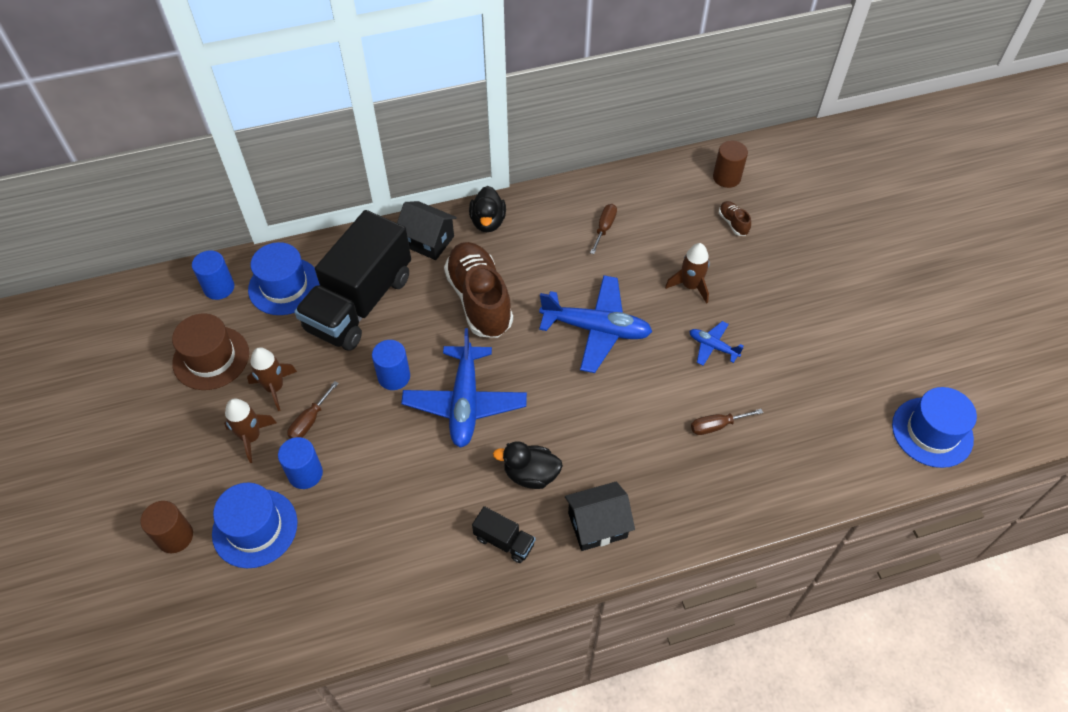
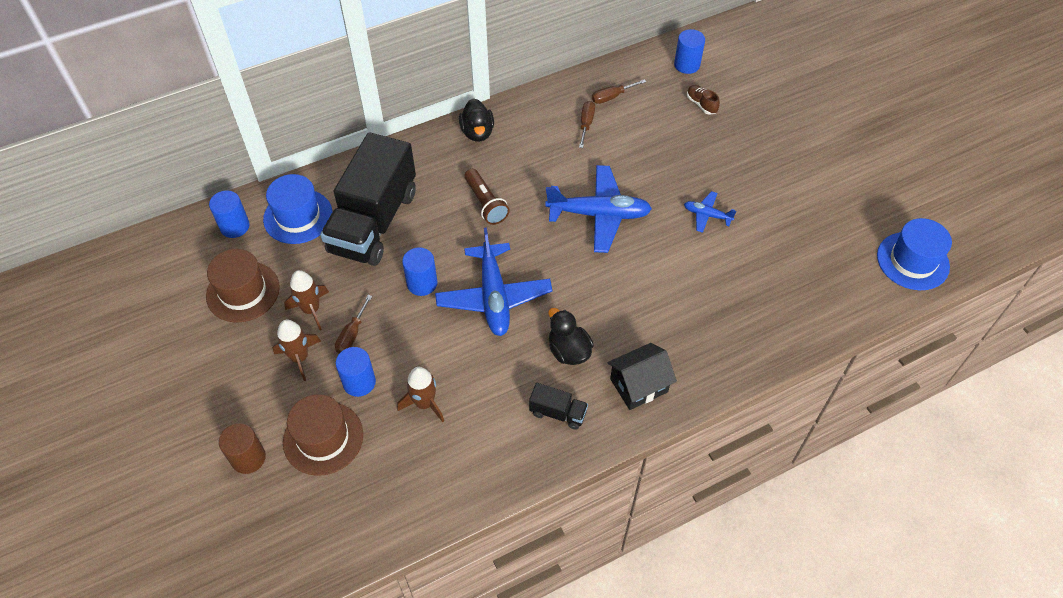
camera: 10 degrees left, 0 degrees up
(255, 528) = (323, 438): blue hat -> brown hat
(428, 241) = (425, 157): black house -> none
(479, 300) = (486, 203): brown shoe -> brown flashlight
(530, 474) = (568, 351): black duck -> black duck turned 60 degrees clockwise
(690, 286) = (675, 165): brown rocket -> brown rocket (424, 403)
(717, 426) = (725, 283): brown screwdriver -> brown screwdriver (612, 97)
(726, 177) = (687, 65): brown cylinder -> blue cylinder

